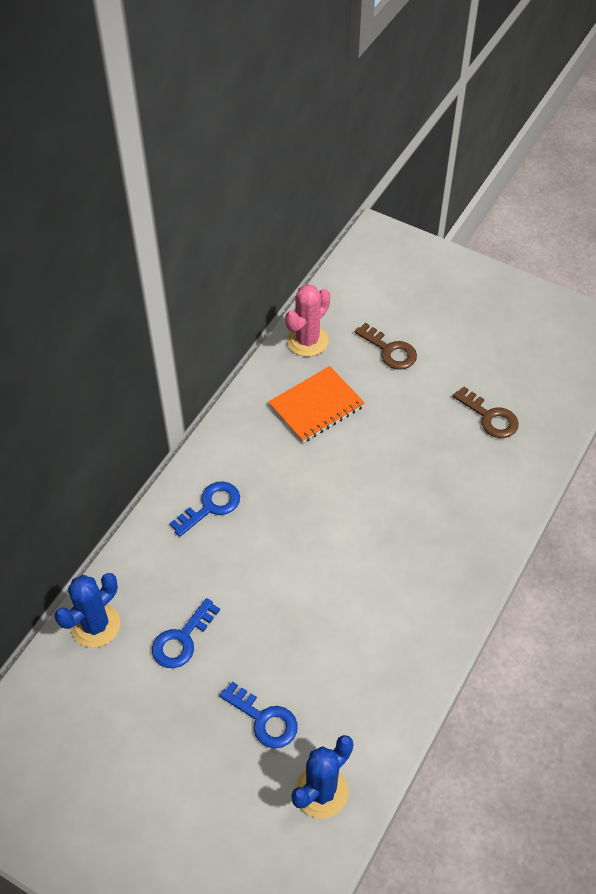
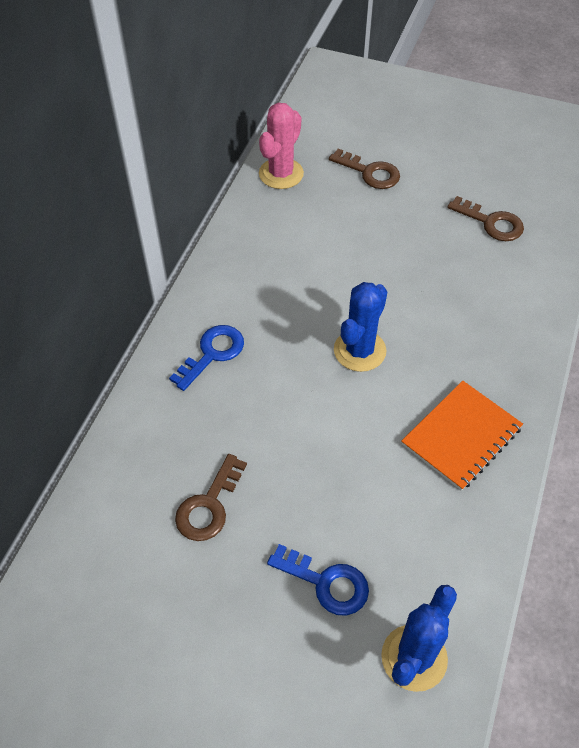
camera: 10 degrees left, 0 degrees up
(95, 625) = (102, 505): blue cactus -> blue cactus (359, 350)
(182, 640) = (209, 506): blue key -> brown key
(316, 406) = (305, 235): orange notebook -> orange notebook (461, 436)

